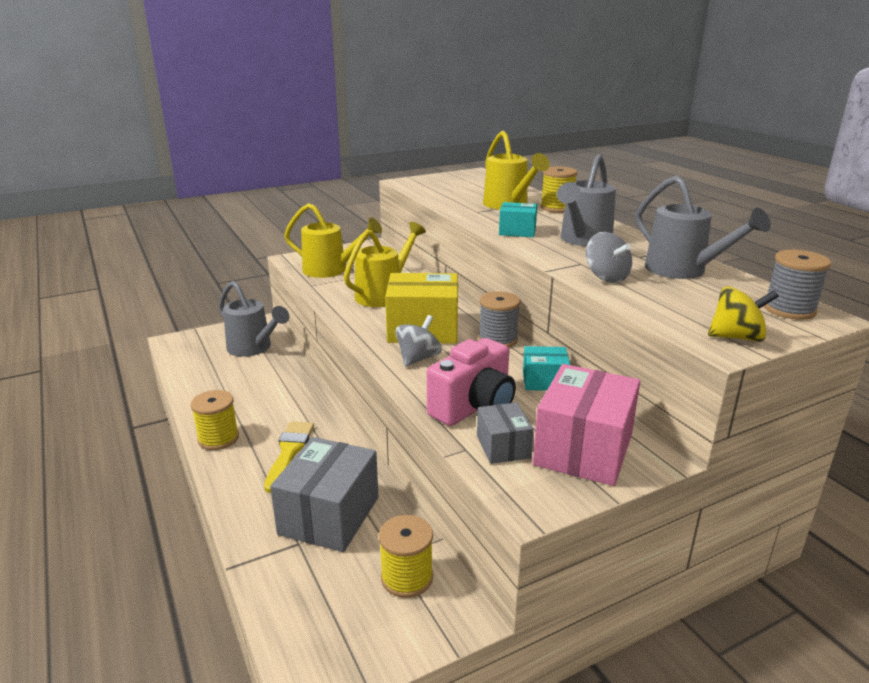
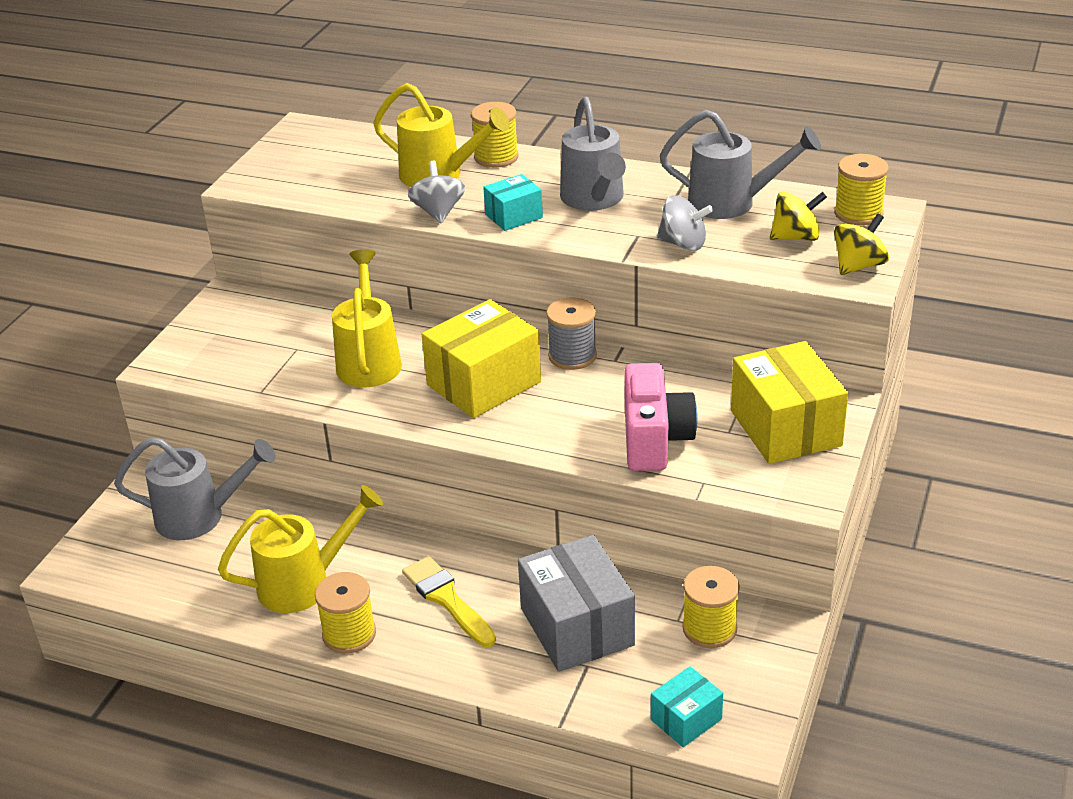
camera: 40 degrees left, 10 degrees up
(331, 270) = (245, 358): yellow watering can -> yellow watering can (304, 583)
(418, 358) = (532, 419): grey spinning top -> grey spinning top (438, 212)
(503, 447) = (727, 462): grey box -> none
(544, 381) = (674, 380): turquoise box -> turquoise box (686, 719)
(583, 449) = (785, 428): pink box -> yellow box
(705, 303) = (796, 237): none -> yellow spinning top
(789, 309) = (858, 213): grey spool -> yellow spool

